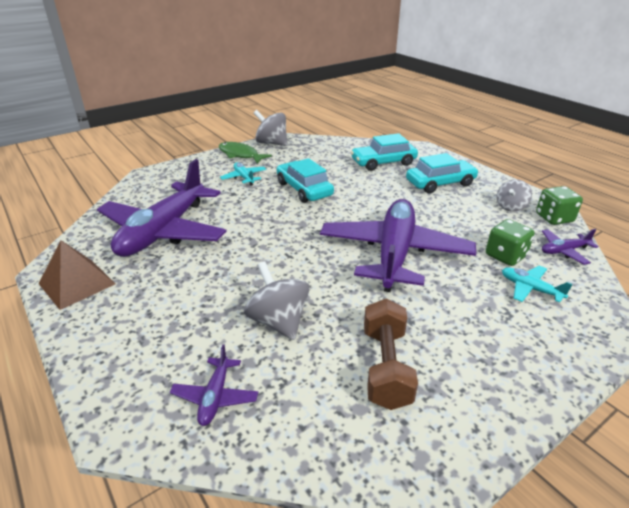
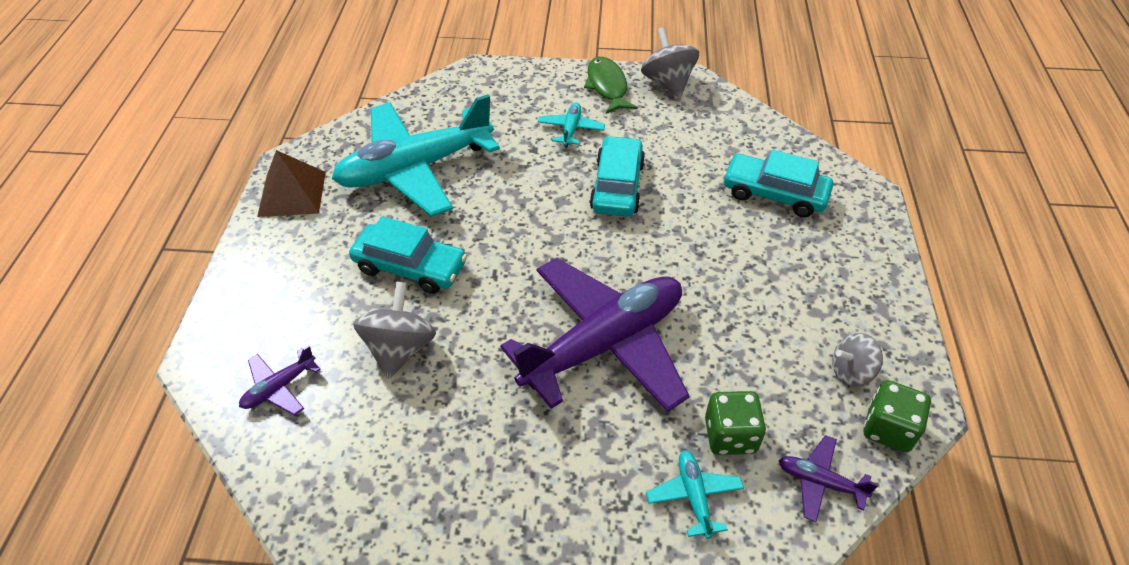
camera: 40 degrees right, 15 degrees up
(164, 231) = (415, 169): purple plane -> turquoise plane
(386, 367) = (431, 465): brown dumbbell -> none
(440, 183) = (805, 274): turquoise car -> turquoise car (410, 267)

